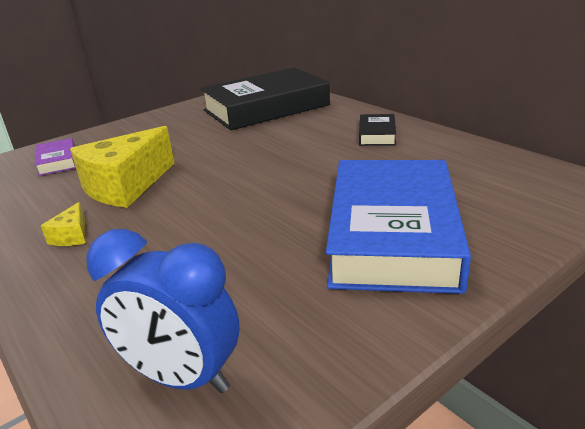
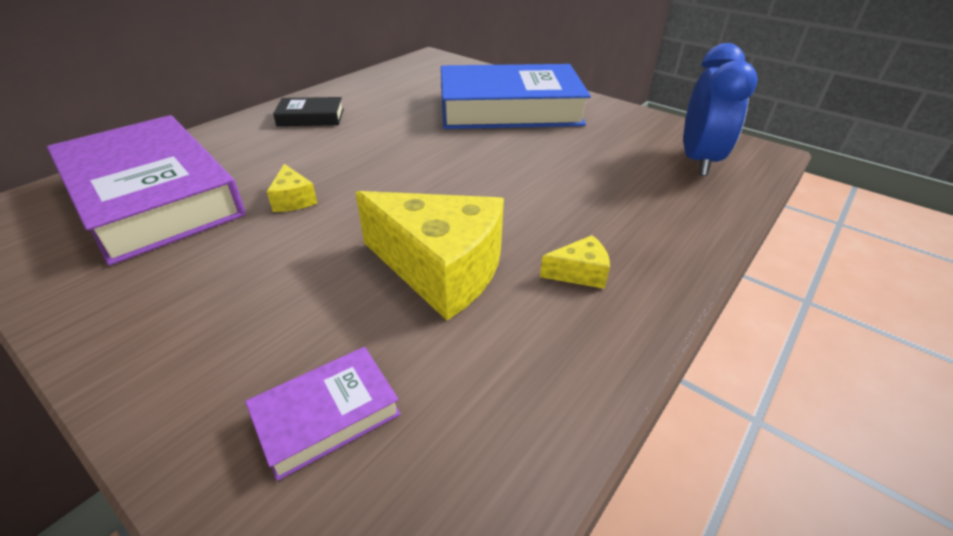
camera: 105 degrees left, 10 degrees up
(240, 140) = (293, 200): none -> yellow cheese
(266, 108) = (153, 197): black book -> purple book

